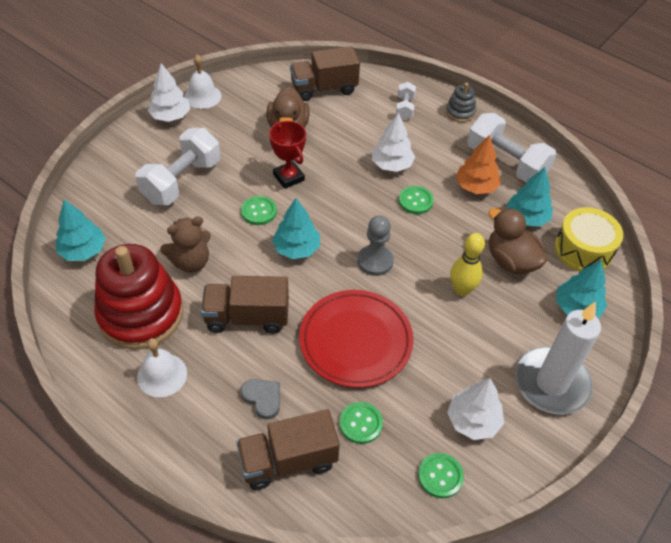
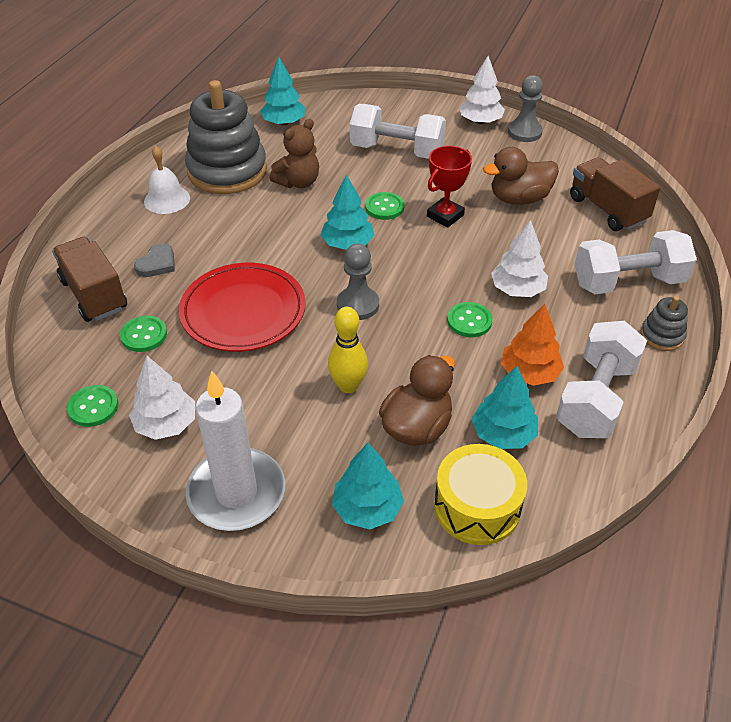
camera: 75 degrees right, 5 degrees down
(141, 314) = (227, 171): red stacking toy -> grey stacking toy
(191, 262) = (298, 182): brown teddy bear -> brown teddy bear turned 90 degrees counterclockwise
(202, 96) = (524, 132): white bell -> grey pawn
(247, 317) = (246, 232): brown truck -> none
(404, 108) = (627, 282): white dumbbell -> white dumbbell, size x2.02

